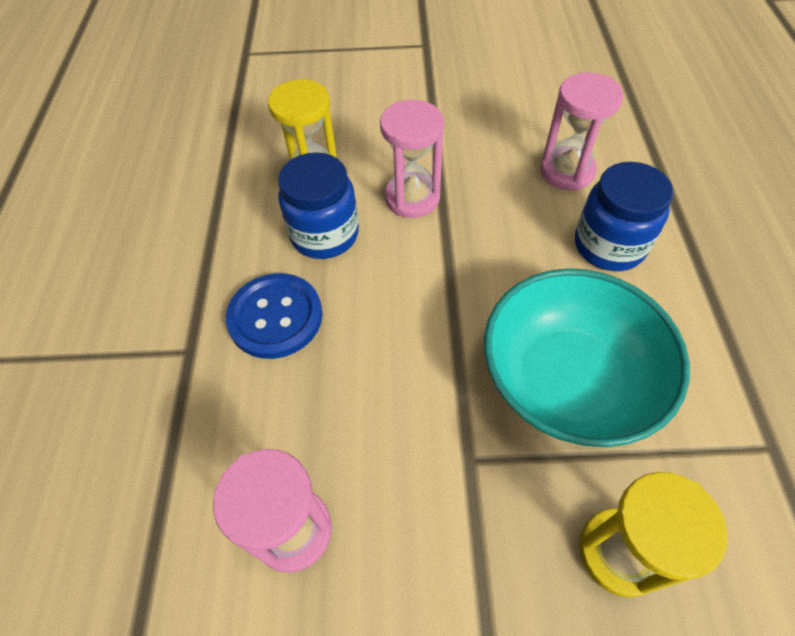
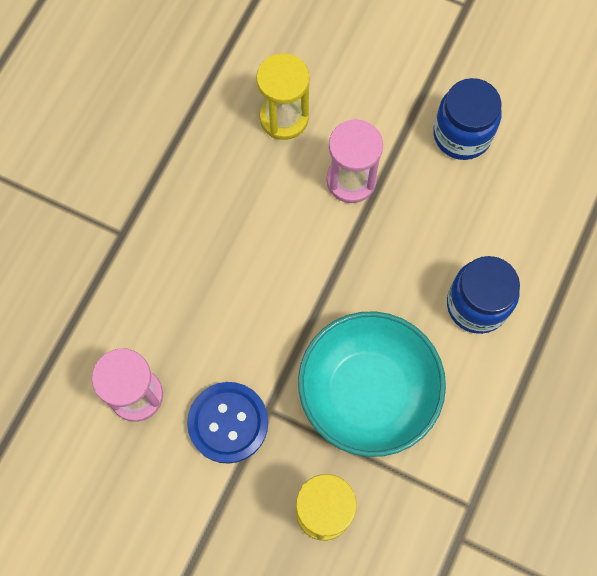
camera: 25 degrees right, 15 degrees up
(275, 317) = (193, 237): blue button -> blue button (228, 423)
(324, 234) = (263, 181): blue jar -> blue jar (462, 135)
(567, 171) = (495, 218): pink hourglass -> none

